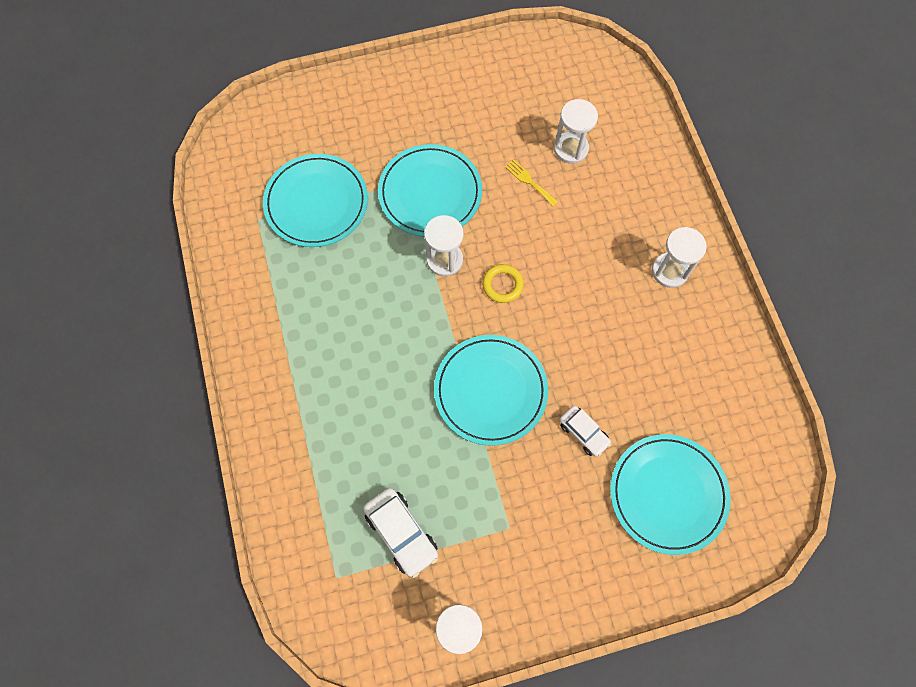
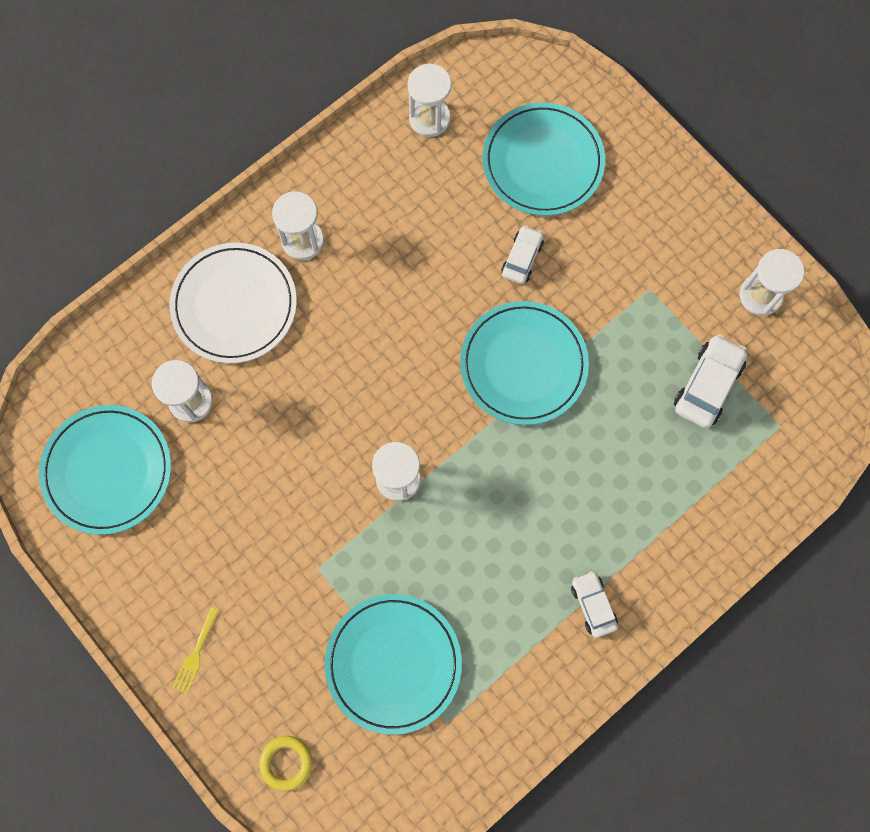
camera: 115 degrees left, 5 degrees up
(279, 353) = (593, 605): none -> white car
(430, 193) = (320, 535): turquoise plate -> turquoise plate (107, 470)
(502, 285) = (399, 403): yellow ring -> yellow ring (286, 762)
(529, 181) = (255, 429): yellow fork -> yellow fork (196, 654)
(635, 203) = (234, 305): none -> white plate
(746, 416) = (429, 118): none -> white hourglass

